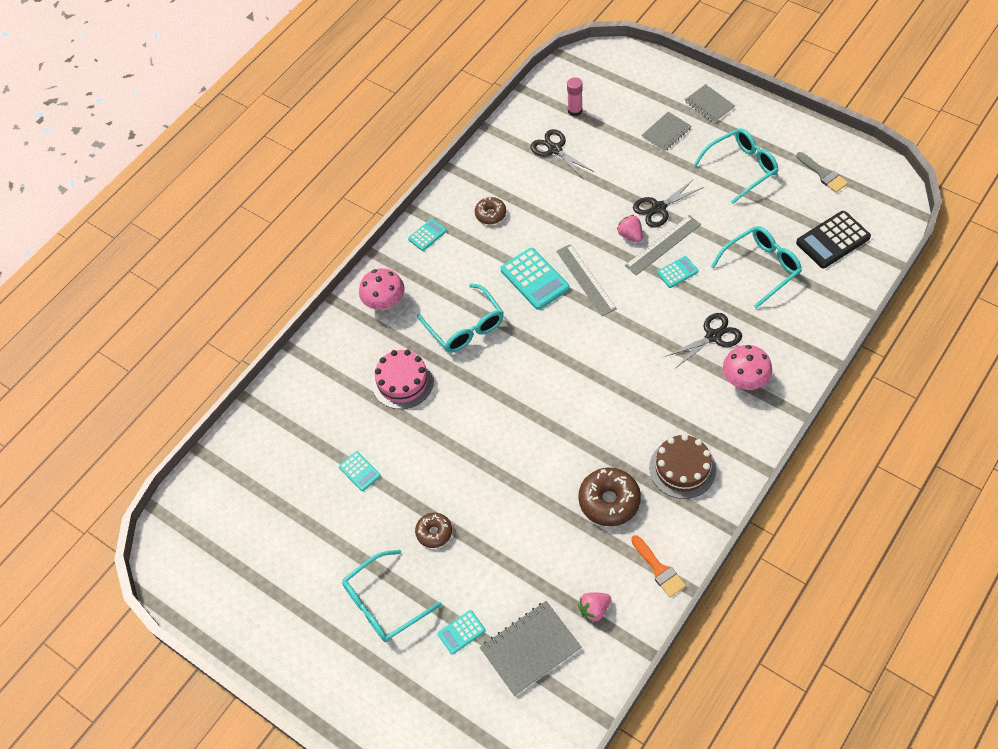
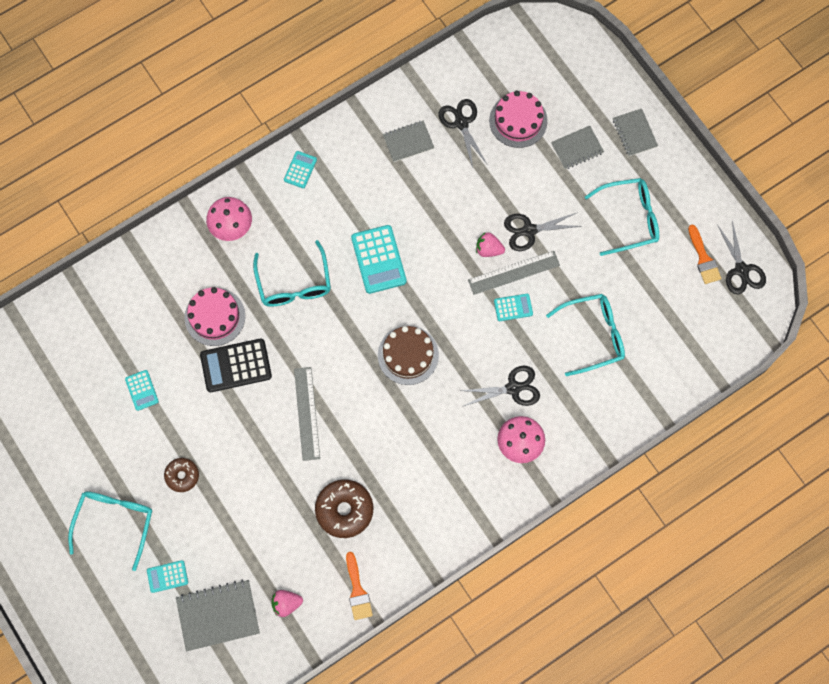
camera: 15 degrees right, 15 degrees up
(385, 603) = (115, 523): turquoise glasses -> turquoise glasses turned 120 degrees clockwise
(427, 235) = (300, 170): turquoise calculator -> turquoise calculator turned 45 degrees counterclockwise
(490, 214) = (369, 171): brown donut -> none
(515, 180) = (408, 142): none -> grey notebook
(575, 111) = (501, 86): pink glue stick -> none
(586, 279) = (425, 280): grey ruler -> grey ruler (307, 413)
(603, 130) = (518, 120): none -> pink cake
(630, 235) = (488, 249): pink strawberry -> pink strawberry turned 60 degrees counterclockwise
(682, 468) = (422, 506): brown cake -> brown cake (408, 355)
(823, 174) = (703, 258): grey brush -> orange brush
(833, 240) = (674, 334): black calculator -> black calculator (236, 365)
(861, 171) = (741, 270): none -> black scissors

